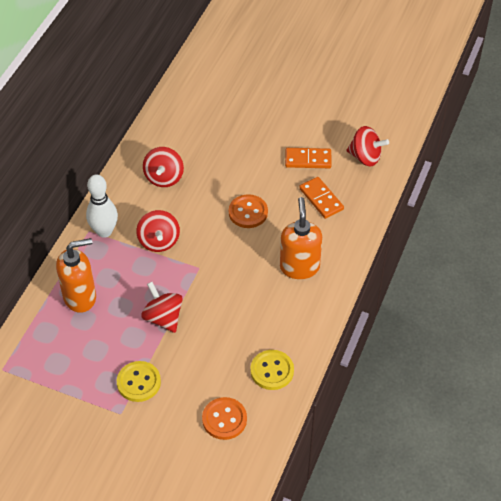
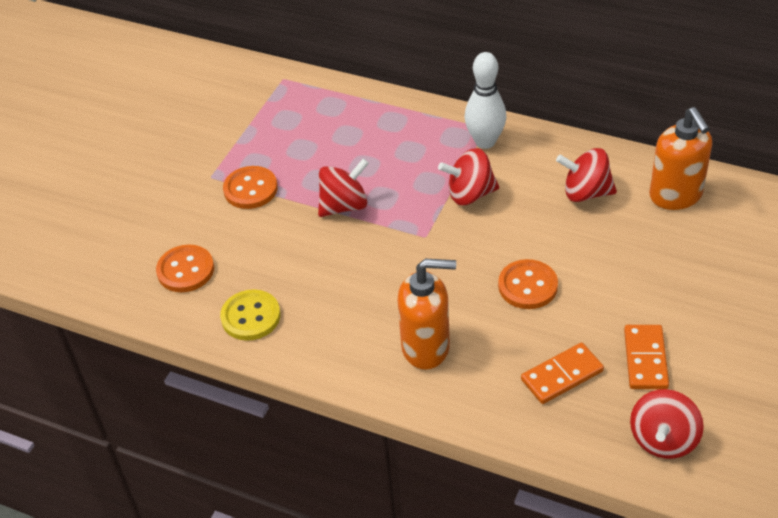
camera: 95 degrees right, 5 degrees down
(80, 297) = (380, 129): orange soap dispenser -> orange soap dispenser (676, 196)
(138, 382) = (250, 189): yellow button -> orange button

